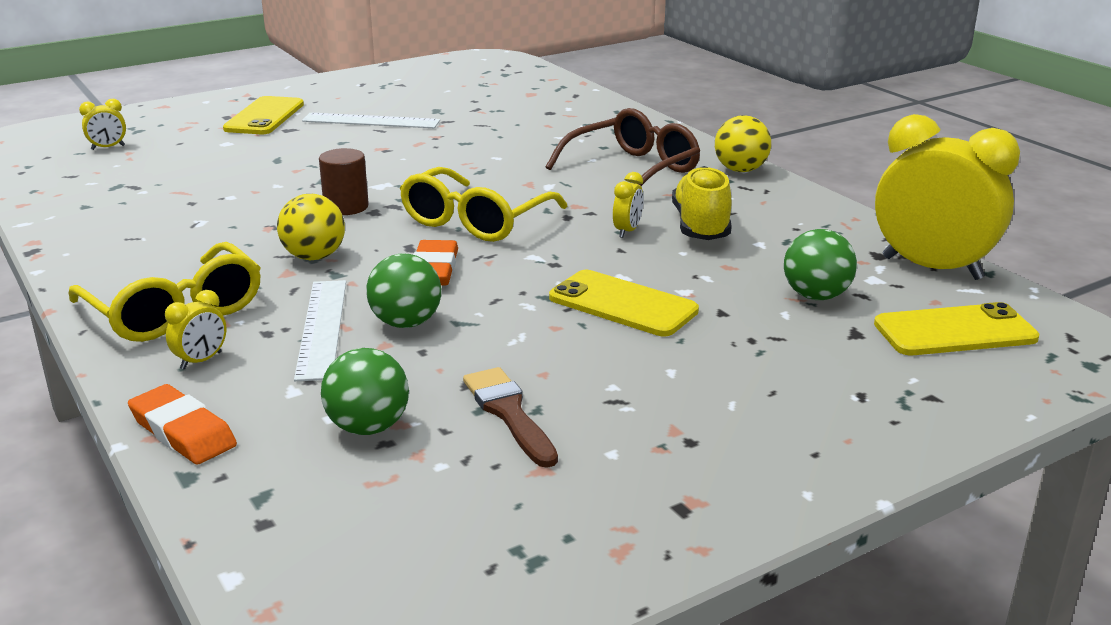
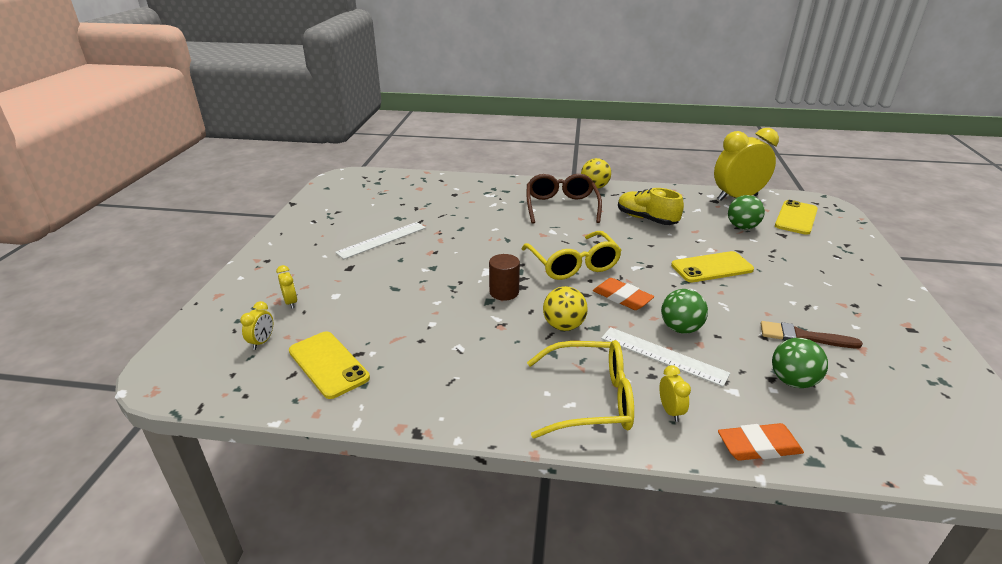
camera: 50 degrees left, 5 degrees up
(264, 117) = (312, 268): yellow phone -> yellow phone (328, 364)
(627, 231) = (632, 235): yellow clock -> yellow clock (291, 302)

